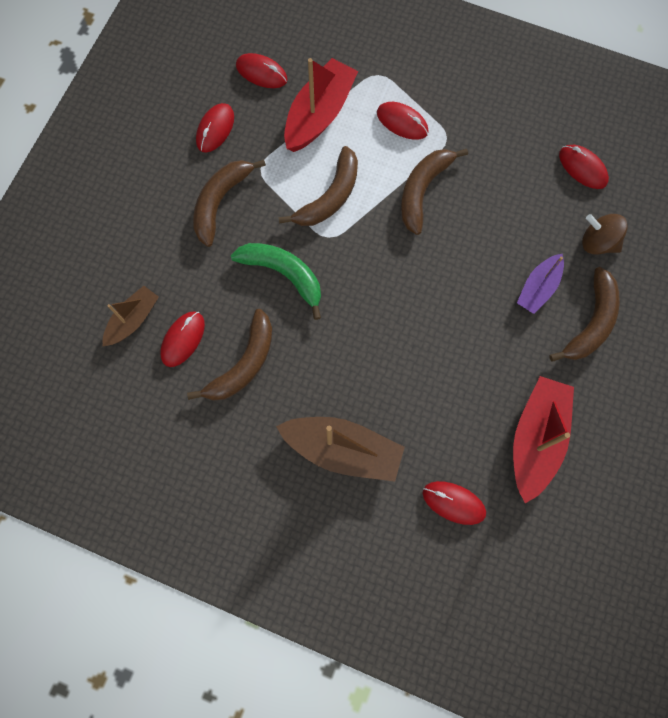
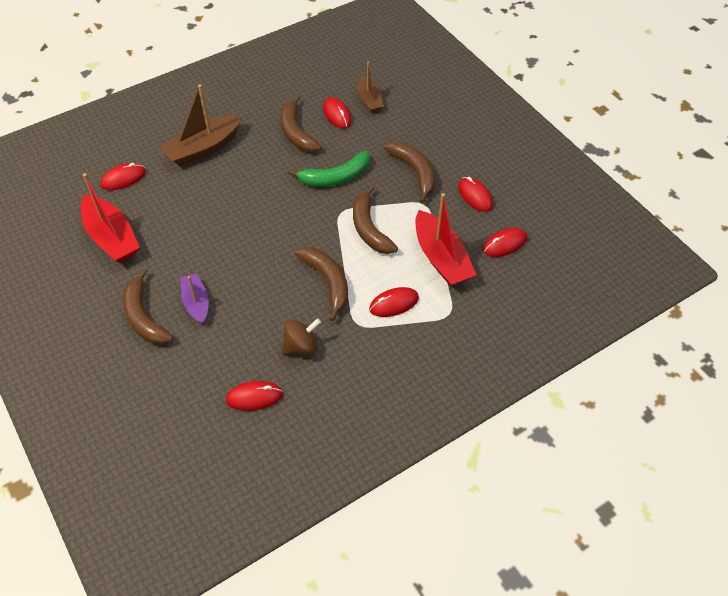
camera: 125 degrees right, 20 degrees down
(597, 242) = (191, 363): brown spinning top -> brown spinning top (301, 346)

